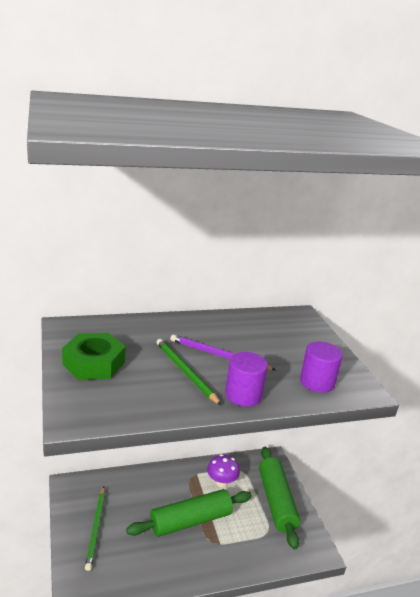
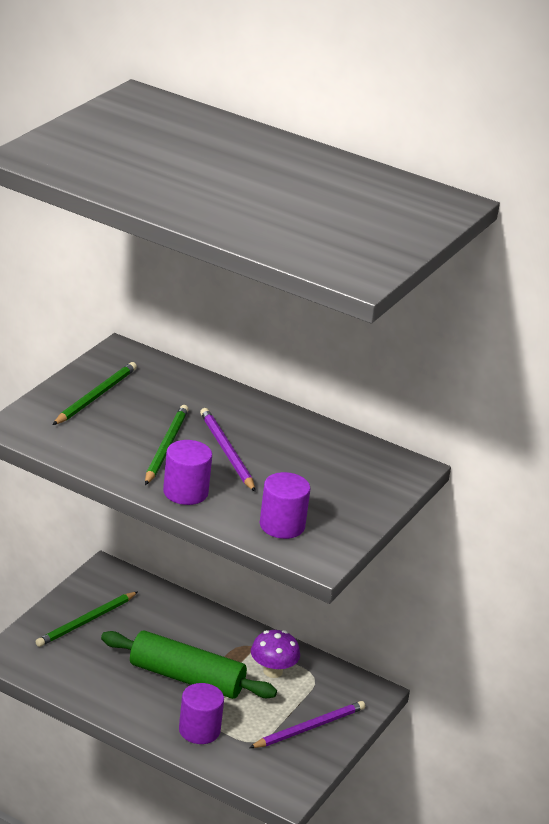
camera: 45 degrees right, 5 degrees up
(94, 363) = (96, 396): green nut -> green pencil
(237, 549) = (199, 730): none -> purple cylinder
(276, 501) = (309, 728): green rolling pin -> purple pencil

